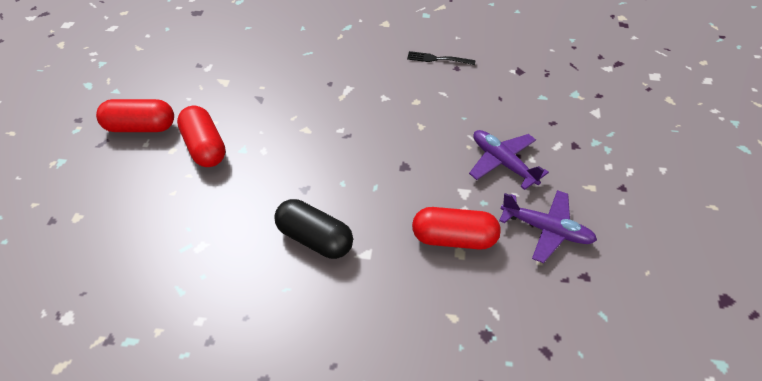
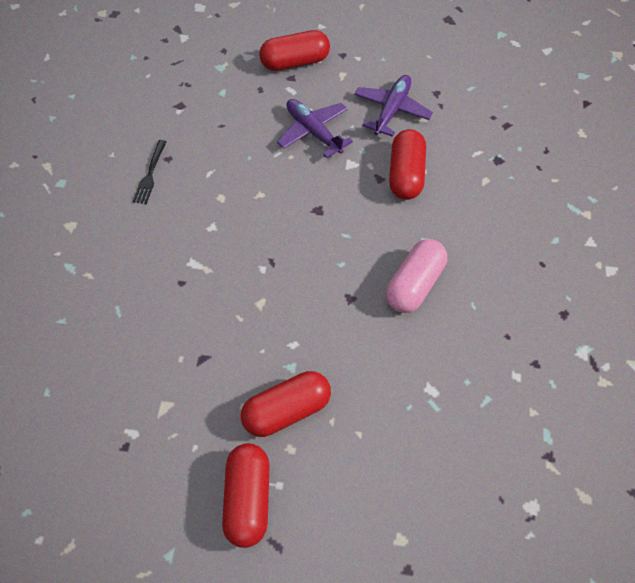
camera: 90 degrees left, 10 degrees up
(315, 239) = (414, 284): black capsule -> pink capsule
(503, 163) = (313, 132): purple plane -> purple plane turned 90 degrees clockwise
(598, 148) = (295, 62): none -> red capsule

